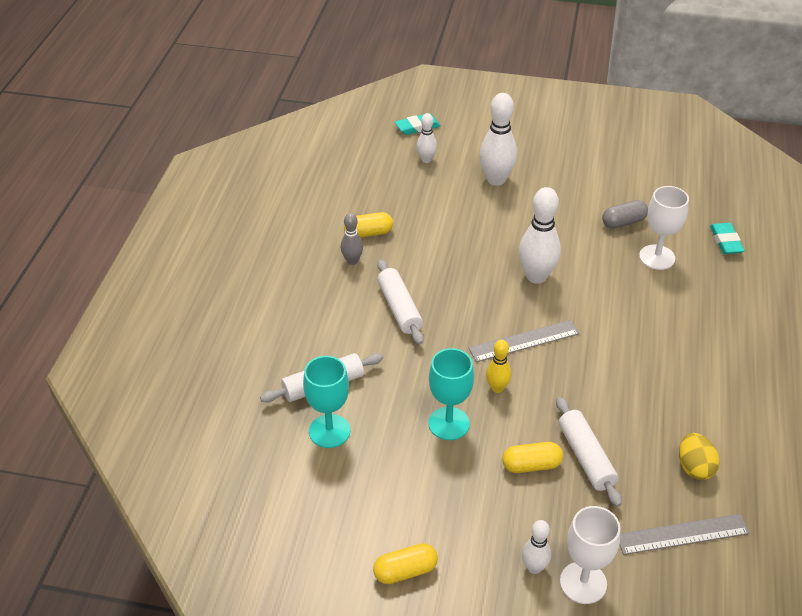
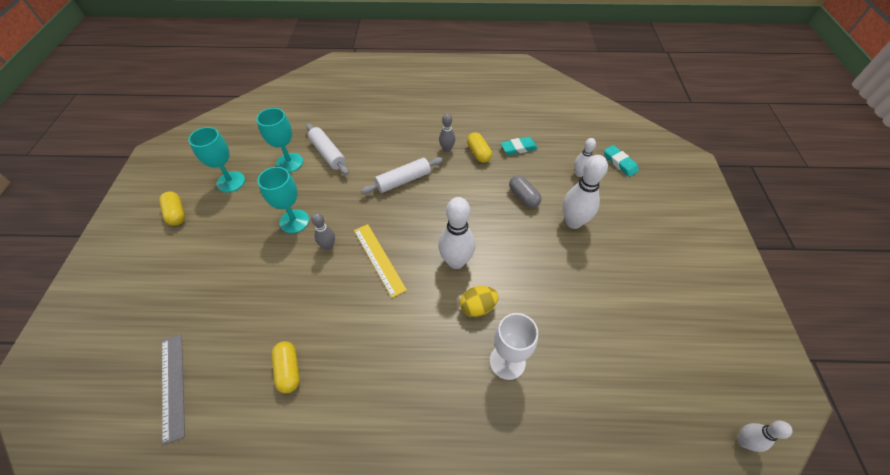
camera: 80 degrees right, 10 degrees up
(352, 504) = (231, 182): none -> turquoise goblet
(497, 388) = (328, 246): yellow bowling pin -> grey bowling pin
(524, 341) = (379, 259): grey ruler -> yellow ruler
(531, 465) = (253, 274): yellow capsule -> yellow capsule (289, 370)
(534, 567) = (164, 283): white bowling pin -> white bowling pin (743, 441)
(583, 583) = (144, 314): white goblet -> none
(585, 457) = (258, 310): white rolling pin -> none
(623, 222) = (551, 328): grey capsule -> grey capsule (523, 197)
(694, 467) = (240, 396): yellow egg -> yellow egg (478, 307)
(726, 241) = (554, 437): turquoise eraser -> turquoise eraser (518, 148)

